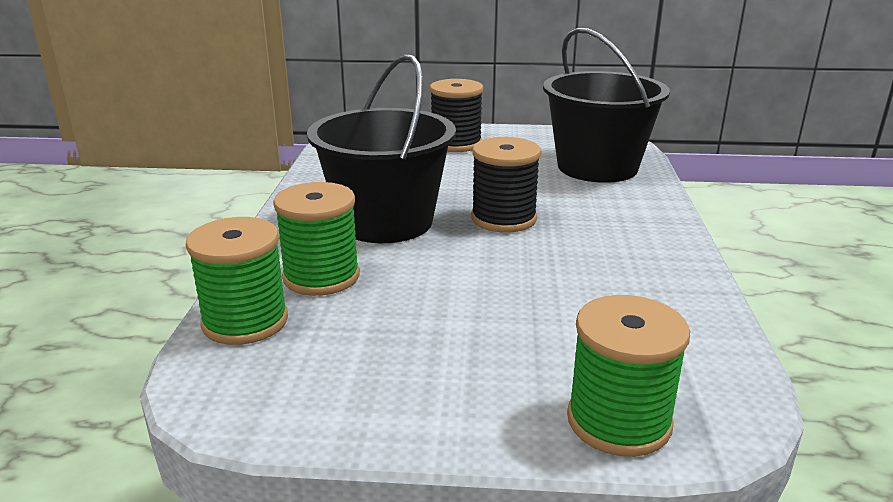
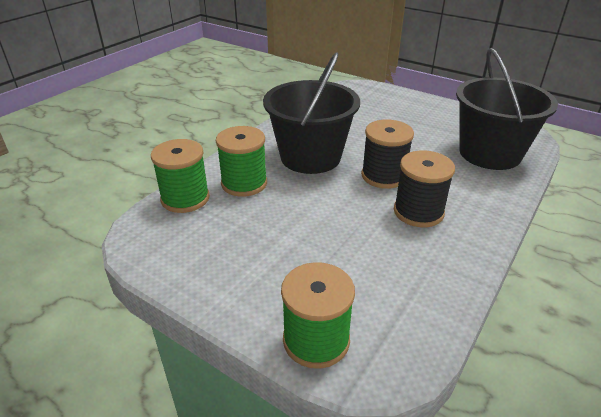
camera: 30 degrees right, 10 degrees up
(456, 144) = (407, 109): black spool -> black spool (418, 212)

